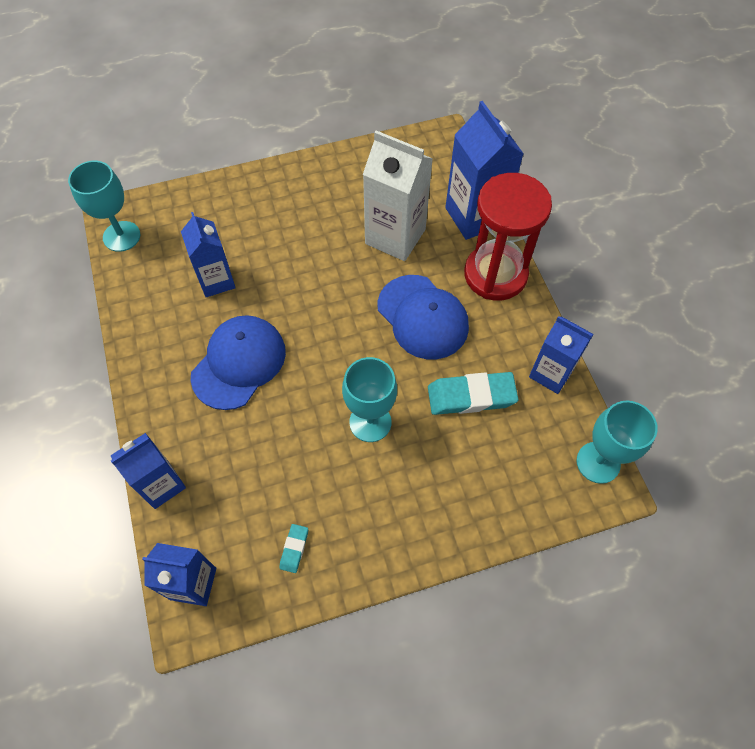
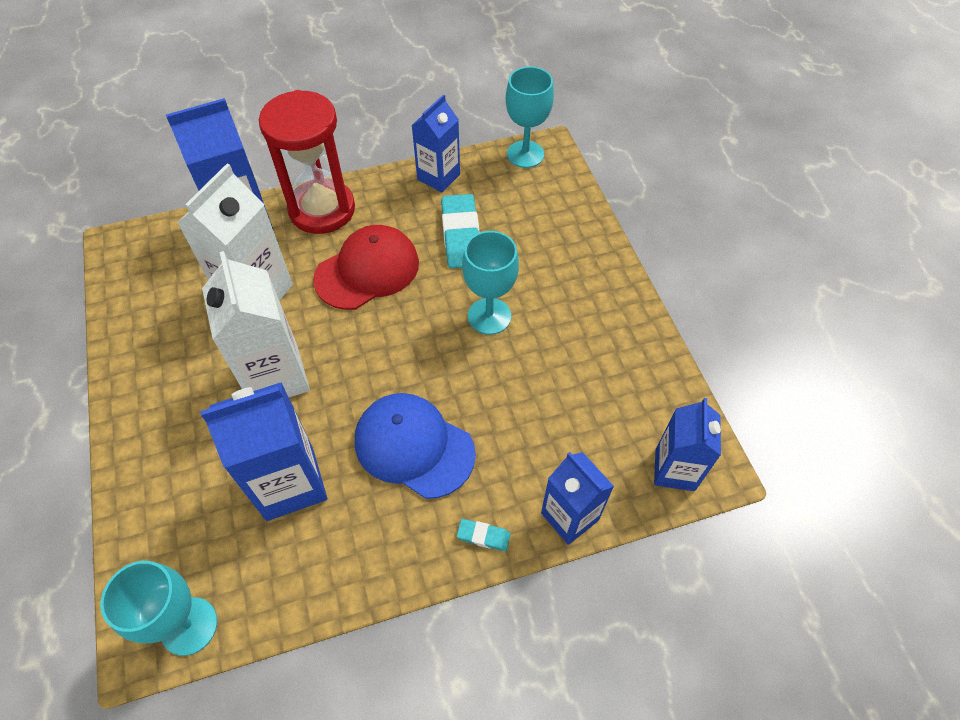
camera: 90 degrees left, 5 degrees down
(216, 281) = (290, 483): blue carton -> blue carton, size x1.51
(294, 549) = (627, 378): turquoise eraser -> turquoise eraser (483, 536)
(311, 260) = (276, 376): none -> white carton
(422, 317) = (367, 270): blue cap -> red cap

